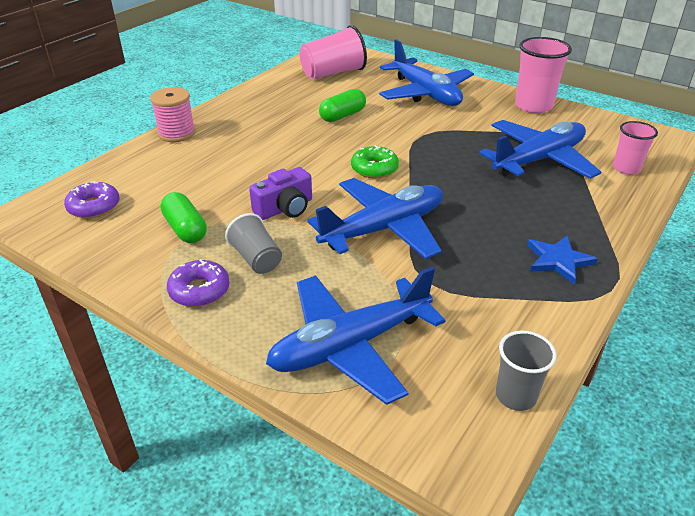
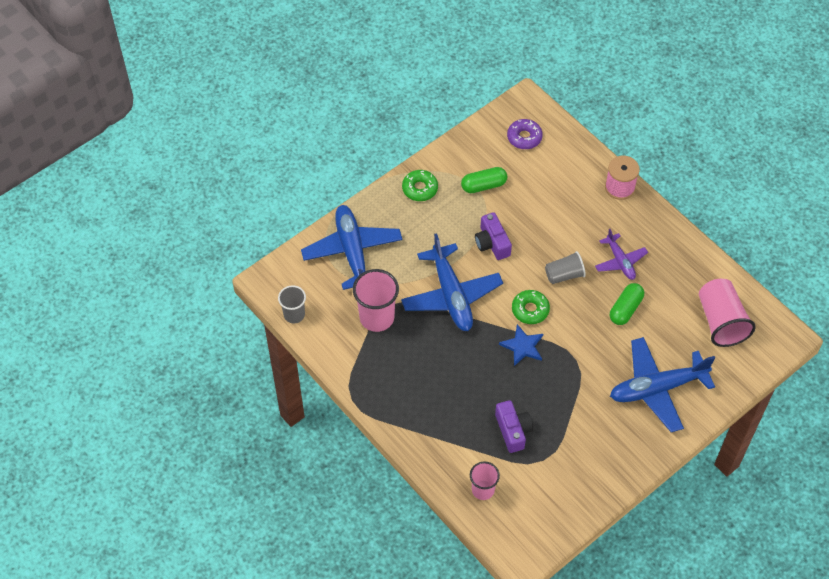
camera: 105 degrees right, 20 degrees up
(199, 290) = (420, 189): purple donut -> green donut
(256, 259) = (441, 219): grey cup -> grey cup (564, 275)
(282, 124) = (620, 261): none -> purple plane
(342, 115) = (625, 309): green capsule -> green capsule turned 60 degrees clockwise
(533, 106) = (610, 472): pink cup -> pink cup (377, 317)
(538, 160) = (513, 430): blue plane -> purple camera
(558, 260) = (388, 384): blue star -> blue star (522, 346)

